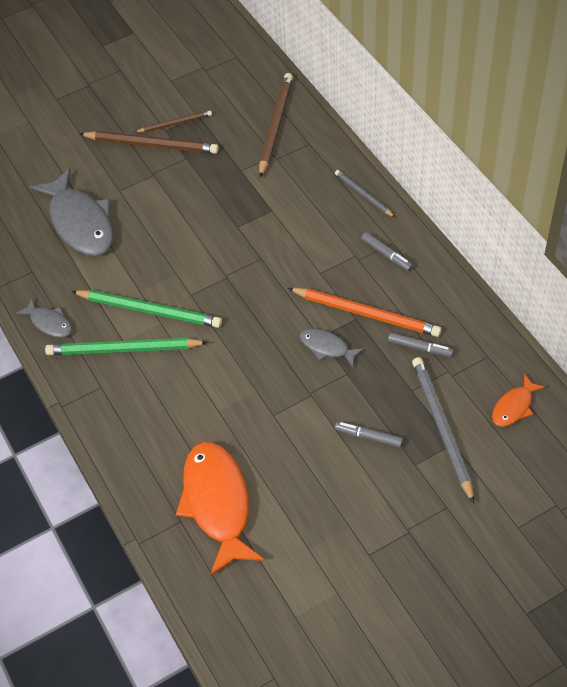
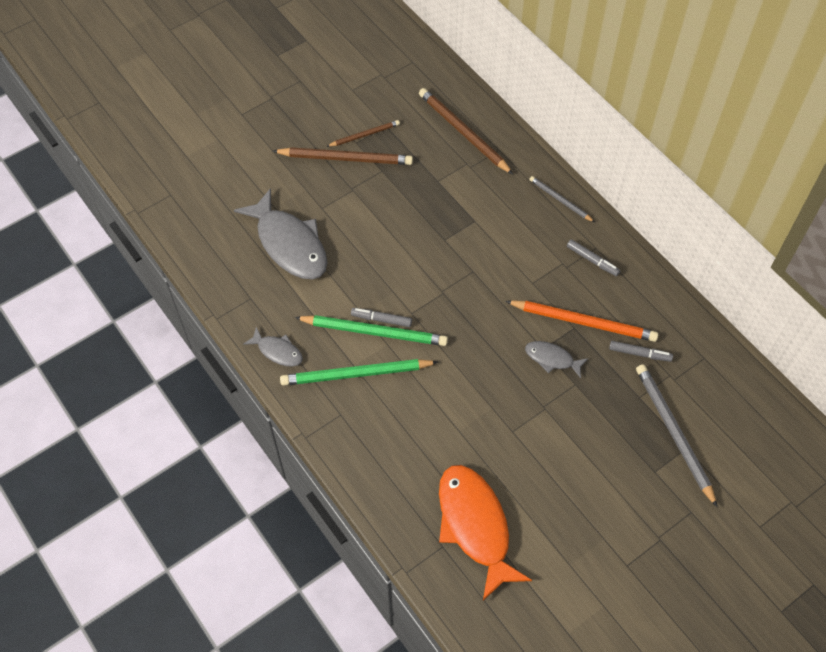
camera: 10 degrees left, 5 degrees up
(275, 125) = (463, 132): brown pencil -> brown pencil turned 45 degrees counterclockwise
(368, 437) = (607, 447): grey marker -> grey marker (381, 319)
(514, 407) = (737, 407): orange fish -> none

